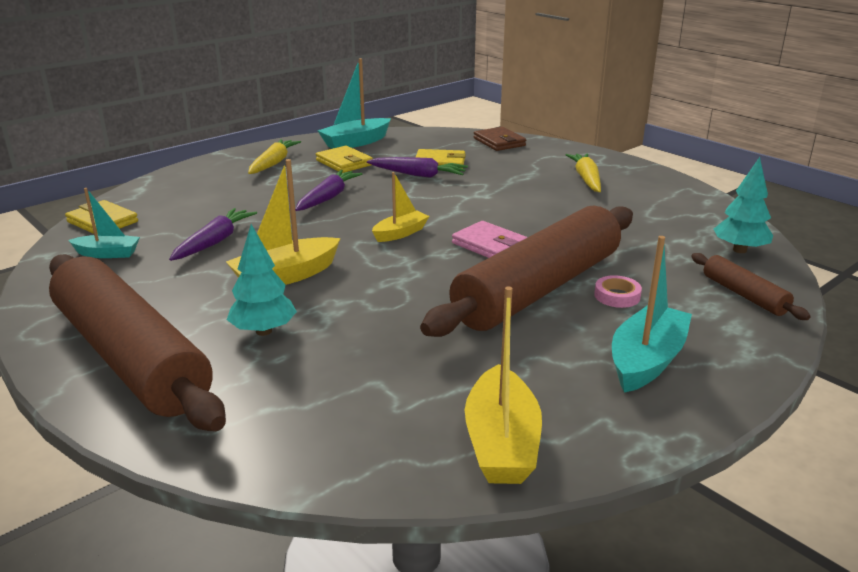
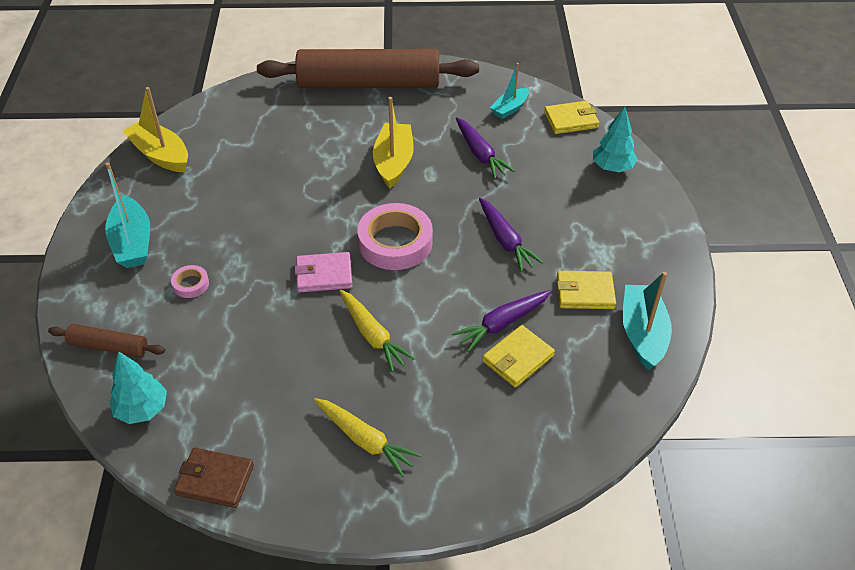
camera: 130 degrees right, 20 degrees up
(263, 331) = (340, 130): turquoise tree -> turquoise tree (612, 167)
(273, 163) = (626, 247): yellow carrot -> yellow carrot (373, 336)
(400, 233) = (395, 242): yellow boat -> pink tape
(499, 142) = (537, 456): brown wallet -> brown wallet (215, 480)
(539, 289) = (243, 256): brown rolling pin -> none

